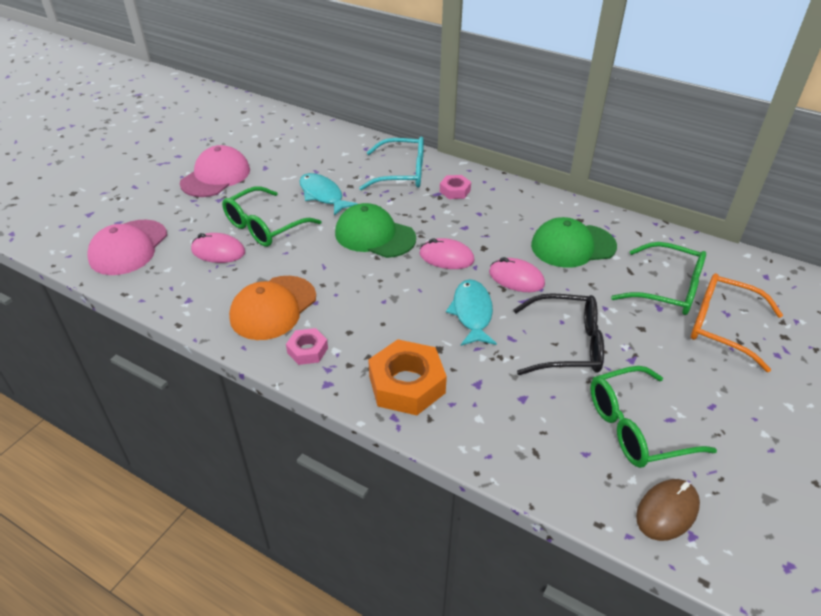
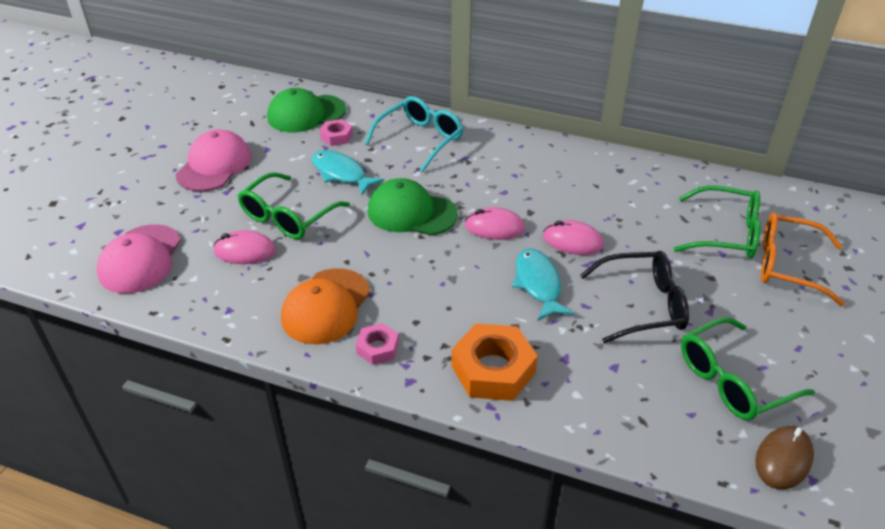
camera: 10 degrees left, 0 degrees up
(402, 173) = (420, 139): turquoise glasses -> turquoise glasses turned 45 degrees counterclockwise
(455, 191) = (482, 153): pink nut -> pink nut (336, 136)
(572, 246) = (620, 199): green cap -> green cap (306, 114)

